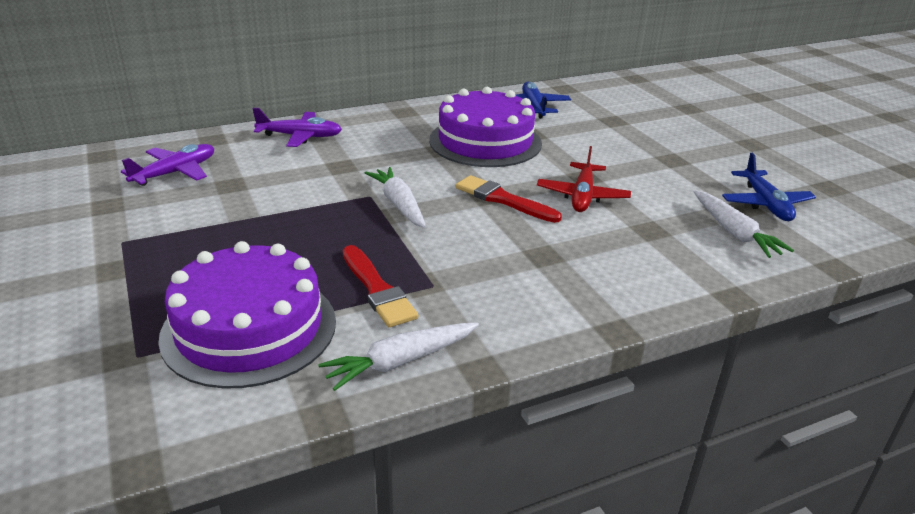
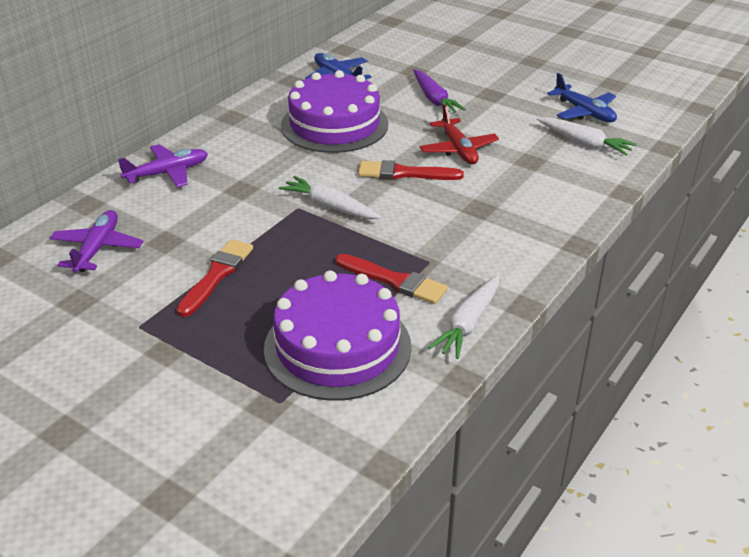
camera: 30 degrees left, 5 degrees up
(233, 225) = (217, 275): none -> red brush
(606, 148) = (434, 99): none -> purple carrot

